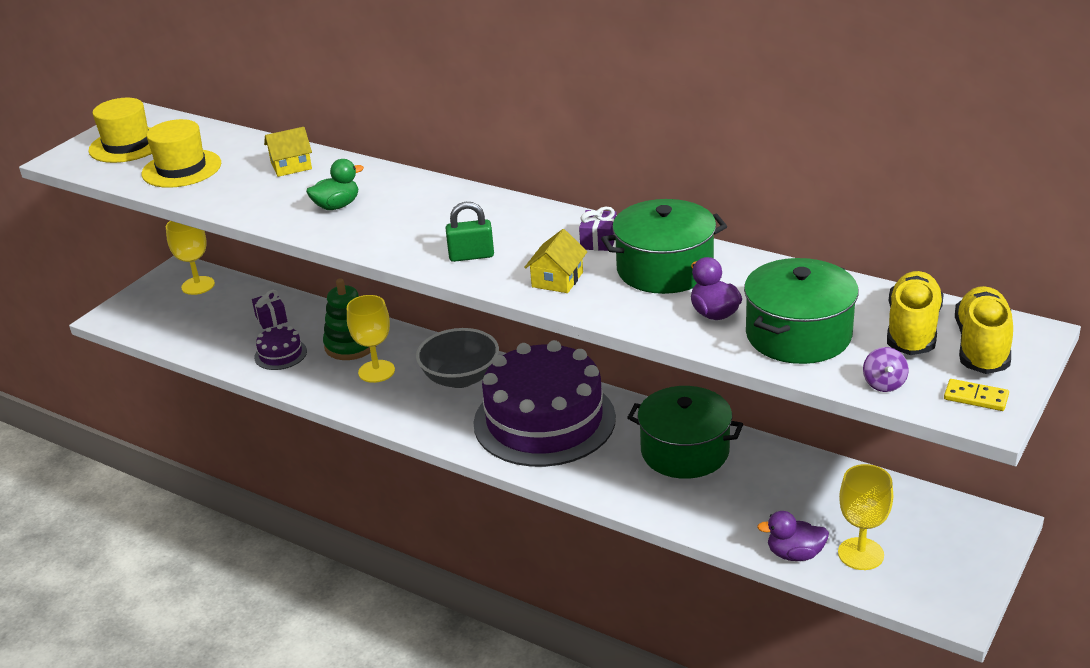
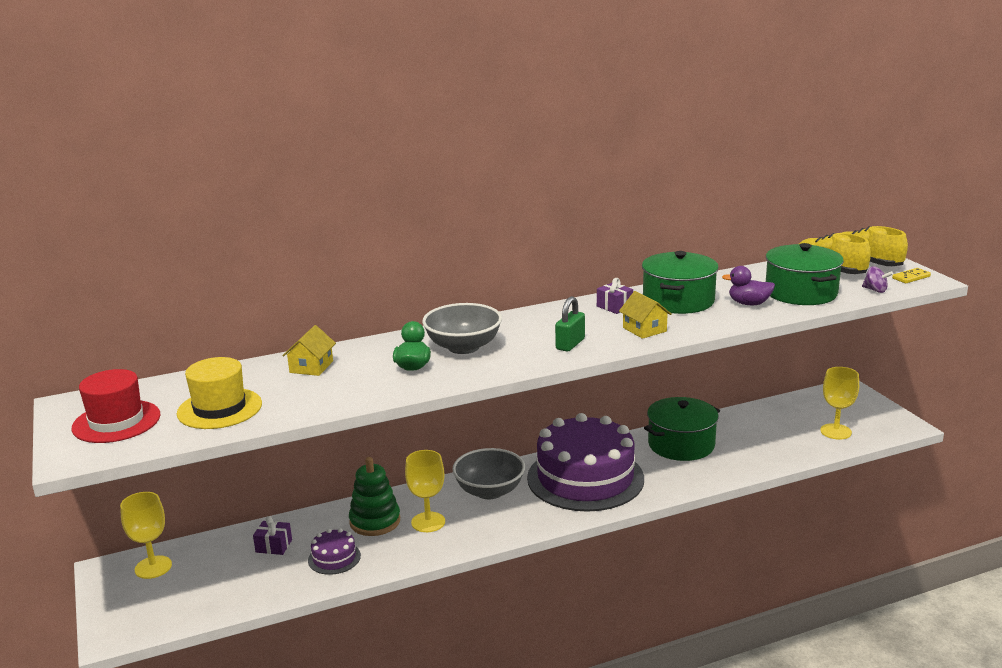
camera: 55 degrees left, 10 degrees down
(127, 145) = (116, 422): yellow hat -> red hat
(404, 209) = (463, 347): none -> grey bowl
(794, 554) = (816, 449): purple duck -> none

